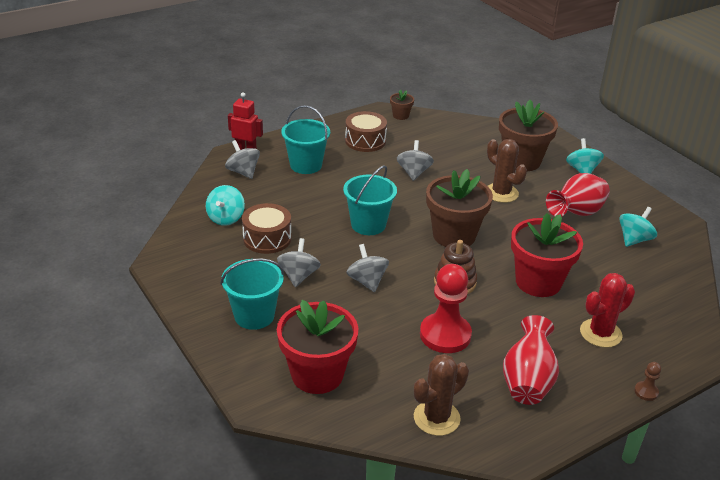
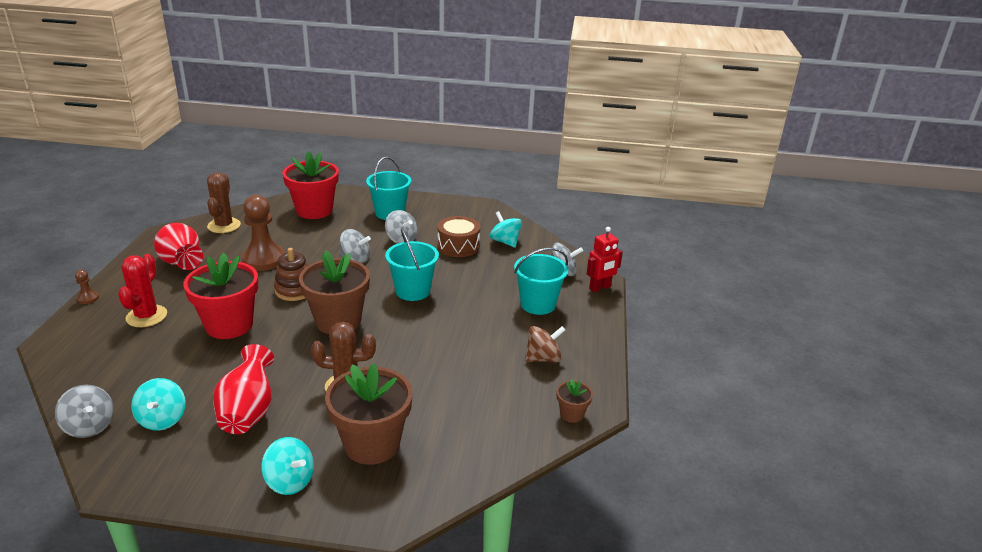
camera: 130 degrees right, 5 degrees down
(365, 141) = (543, 358): brown drum -> brown spinning top
(414, 172) = (450, 355): grey spinning top -> grey spinning top (89, 426)
(445, 335) = (264, 259): red pawn -> brown pawn

